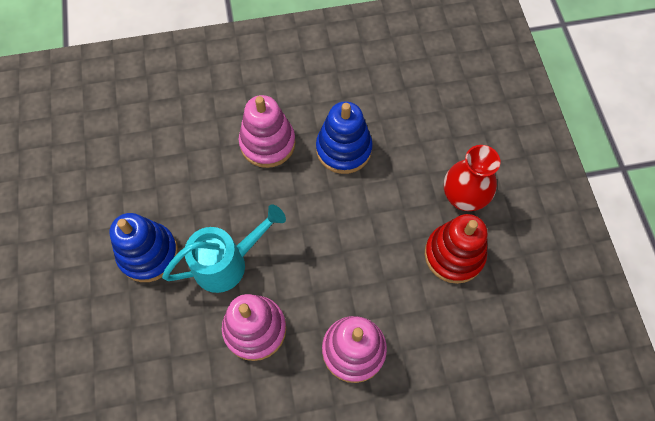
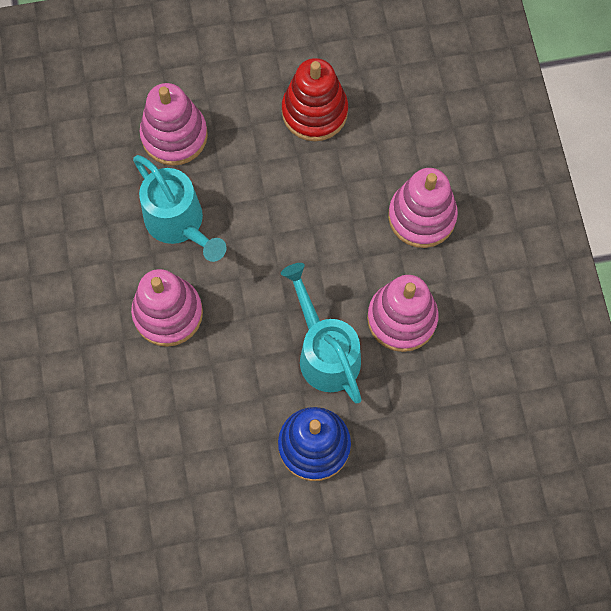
camera: 90 degrees left, 5 degrees up
(343, 149) = (179, 224): blue stacking toy -> turquoise watering can
(423, 143) = (174, 135): none -> pink stacking toy
(463, 197) = (246, 97): red vase -> none

